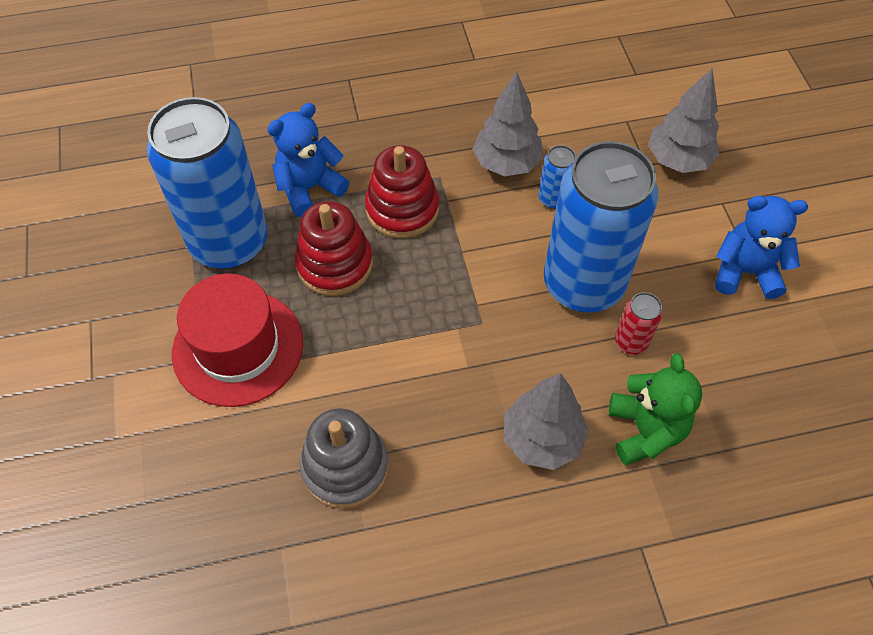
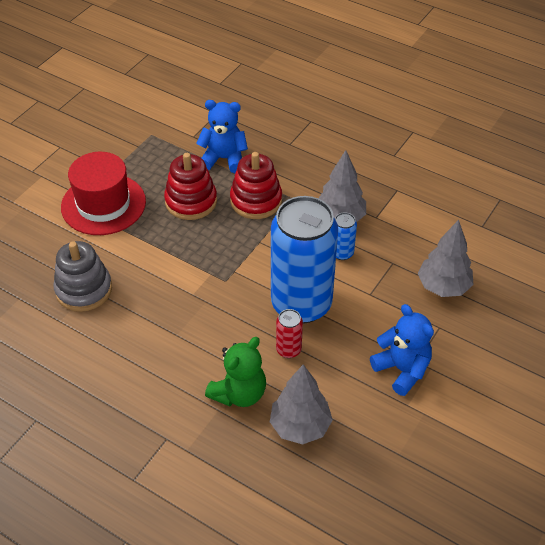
camera: 45 degrees right, 10 degrees down
(229, 242) = (156, 157): blue can -> none
(542, 439) = (184, 353): grey tree -> grey tree (300, 426)

